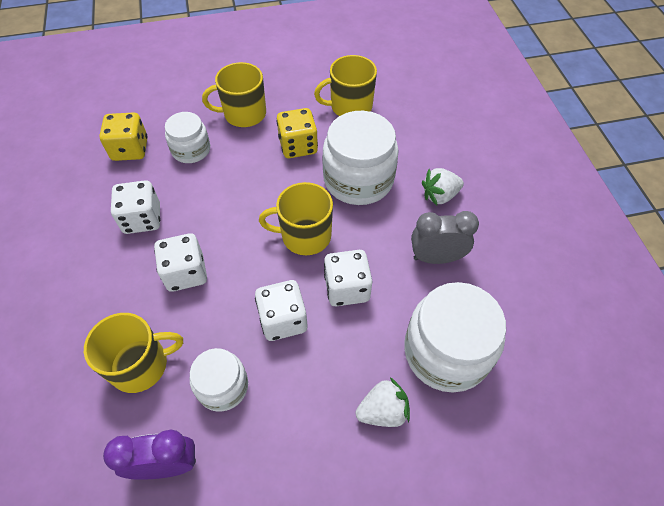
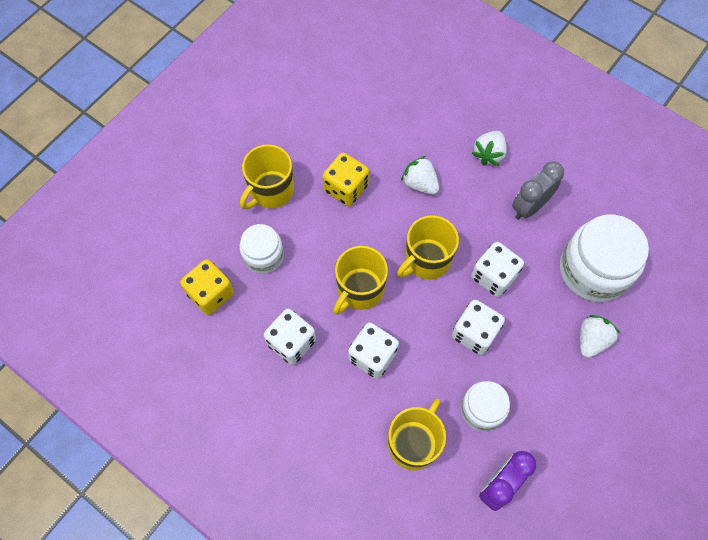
camera: 40 degrees left, 10 degrees up
(350, 106) = (350, 121): yellow mug -> yellow mug (359, 289)
(358, 179) = (420, 184): white jar -> white strawberry

